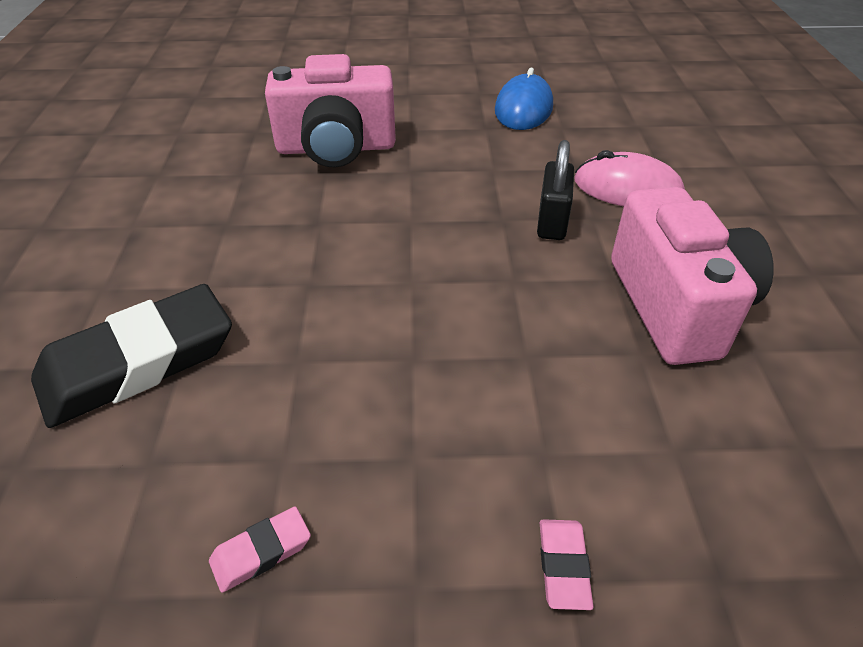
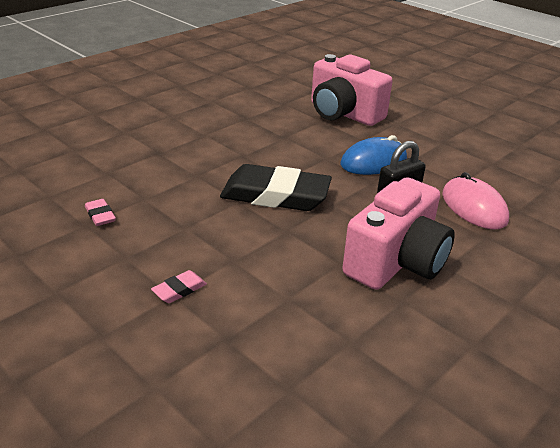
camera: 45 degrees right, 10 degrees down
(138, 362) = (147, 144): black eraser -> black eraser (275, 195)
(261, 552) = (100, 215): pink eraser -> pink eraser turned 45 degrees clockwise
(523, 108) = (484, 144): blue mouse -> blue mouse (373, 162)

